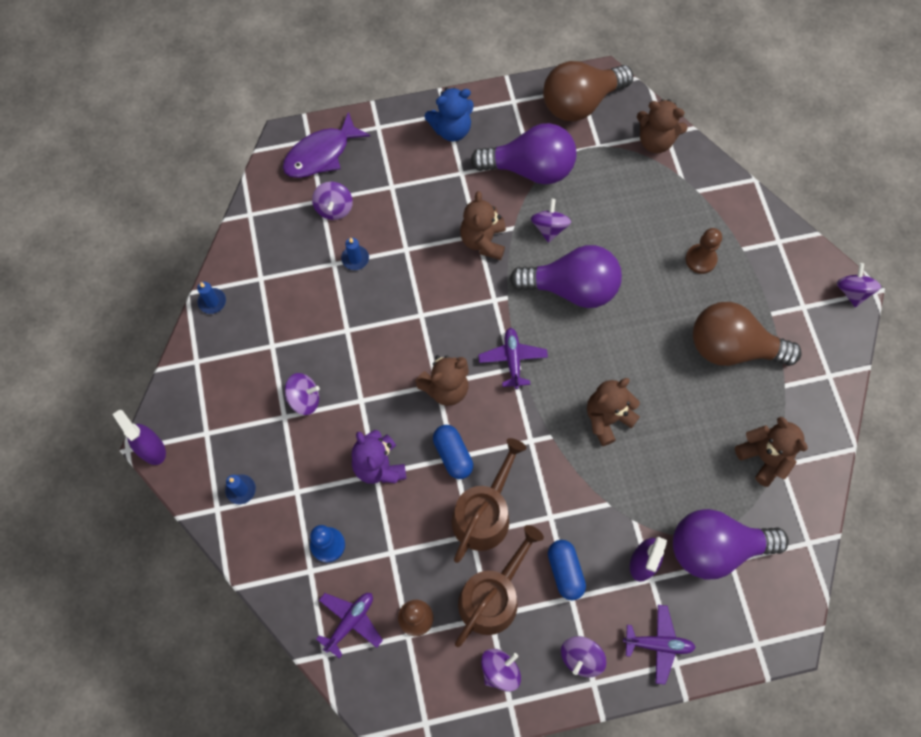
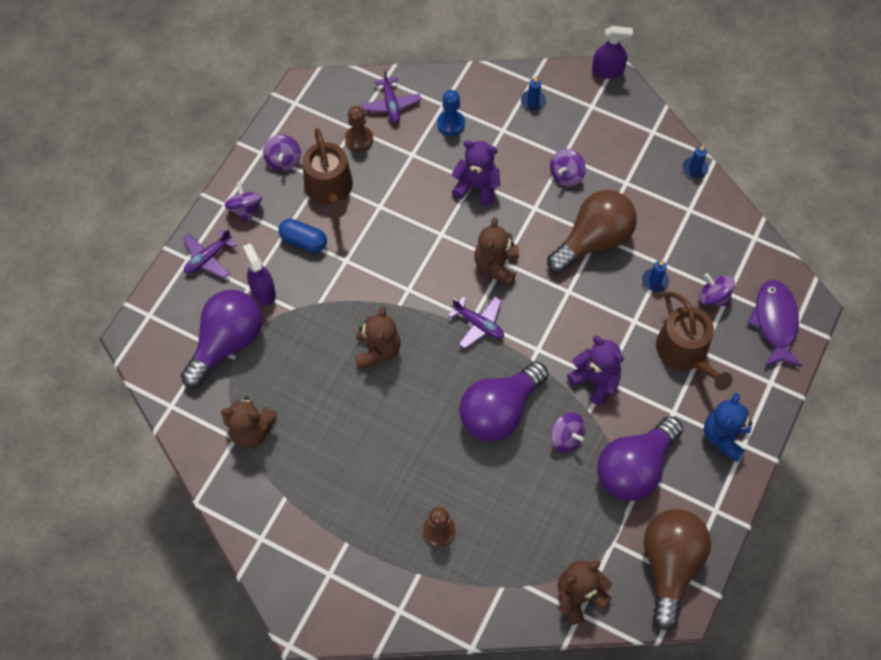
camera: 130 degrees right, 5 degrees down
(453, 455) = (443, 234): blue capsule -> none
(483, 241) = (595, 380): brown teddy bear -> purple teddy bear
(484, 513) = (386, 224): brown watering can -> brown watering can (685, 353)
(732, 348) = (348, 486): brown light bulb -> brown light bulb (593, 241)
(852, 292) = (305, 627): purple spinning top -> none

